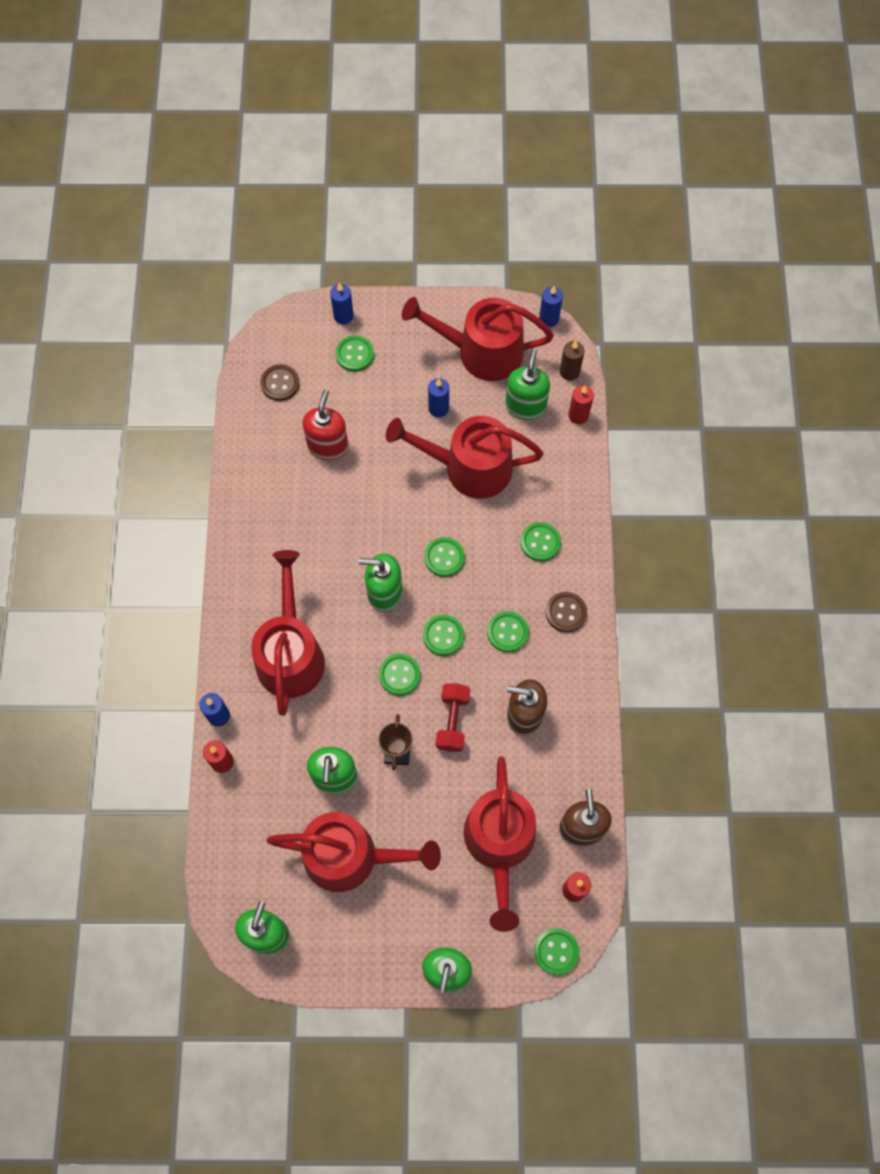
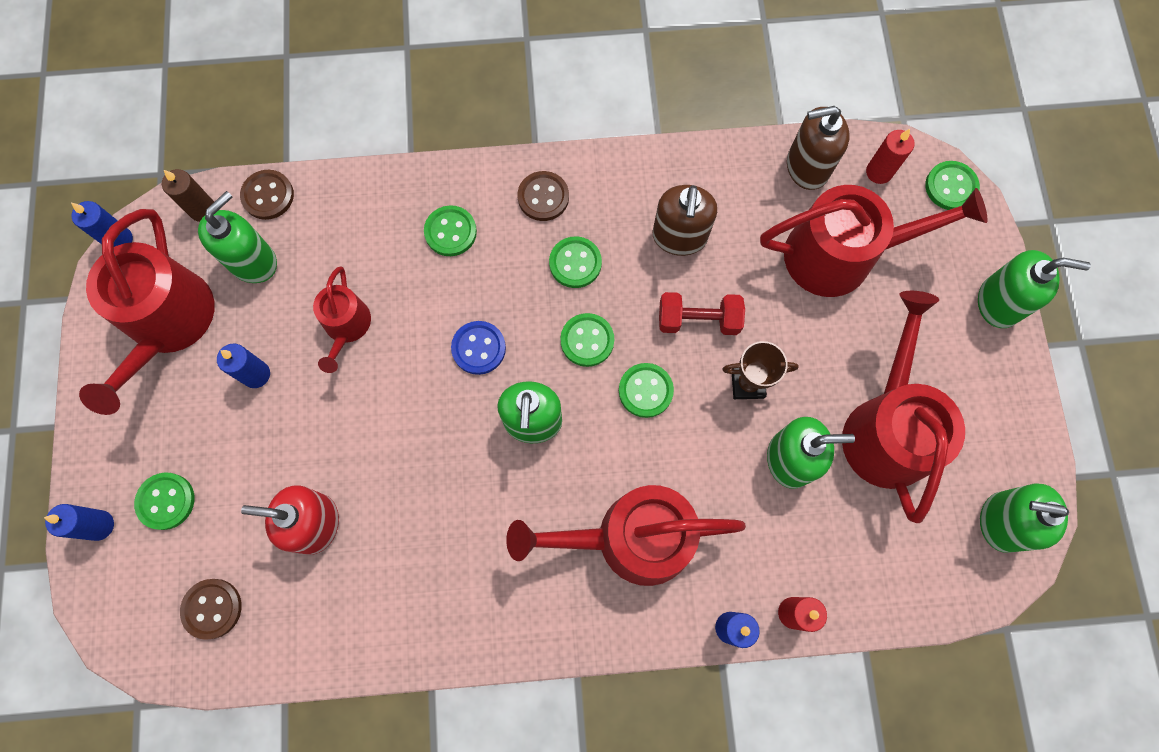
camera: 95 degrees left, 5 degrees up
(444, 557) = (478, 348): green button -> blue button
(469, 467) = (346, 327): red watering can -> red watering can, size x0.54
(525, 406) = (253, 261): green soap dispenser -> green soap dispenser turned 120 degrees clockwise
(578, 415) = (268, 196): red candle -> brown button

